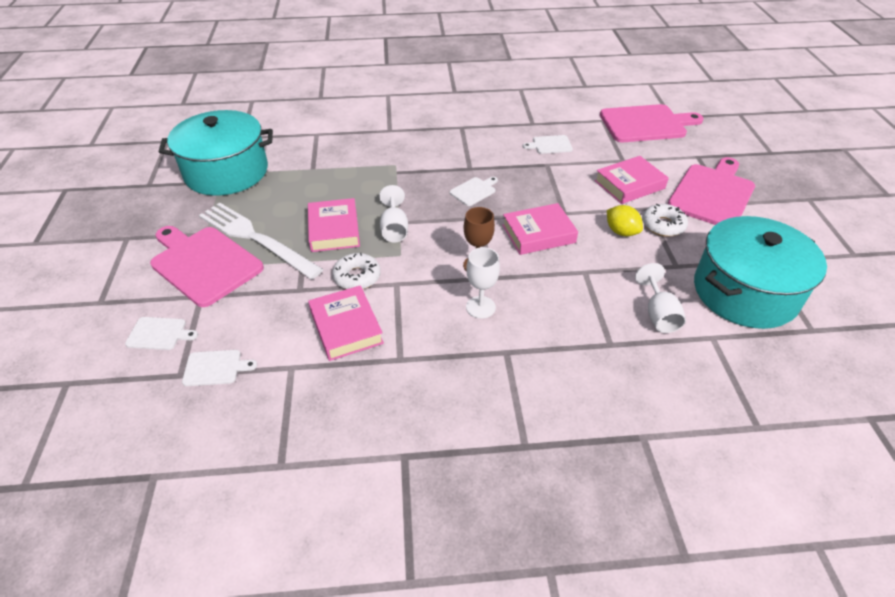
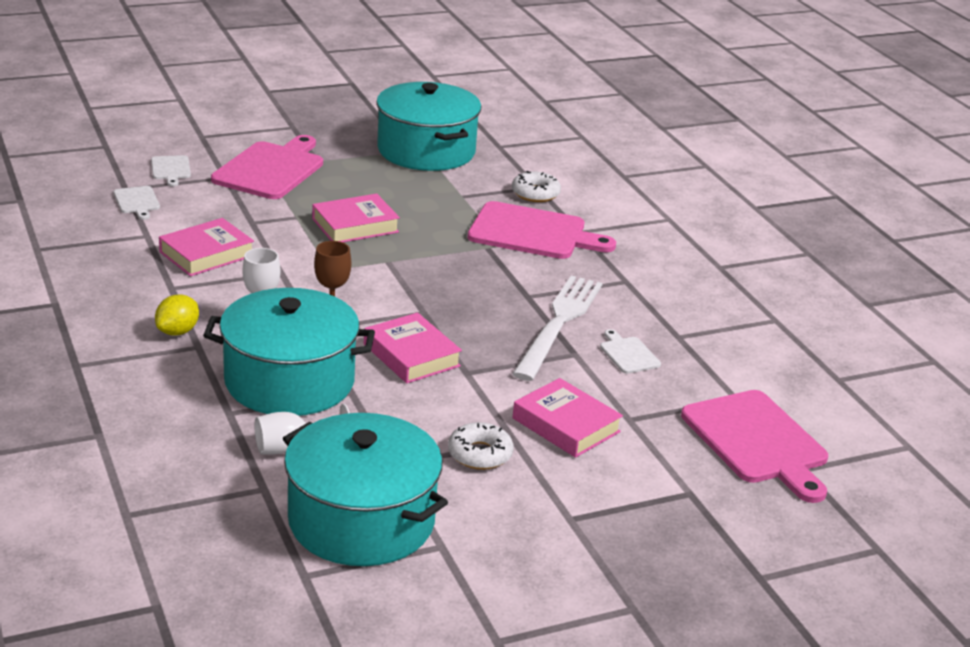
camera: 70 degrees right, 15 degrees down
(256, 238) = (320, 187): white fork -> white fork (559, 324)
(357, 277) = (283, 249): white donut -> white donut (535, 193)
(394, 228) = (374, 260): white goblet -> none
(474, 191) = (478, 303): white cutting board -> none
(567, 302) = (289, 381): none -> turquoise pot
(621, 232) = (447, 418): yellow lemon -> yellow lemon (177, 332)
(712, 194) = (587, 503): pink cutting board -> pink cutting board (533, 233)

